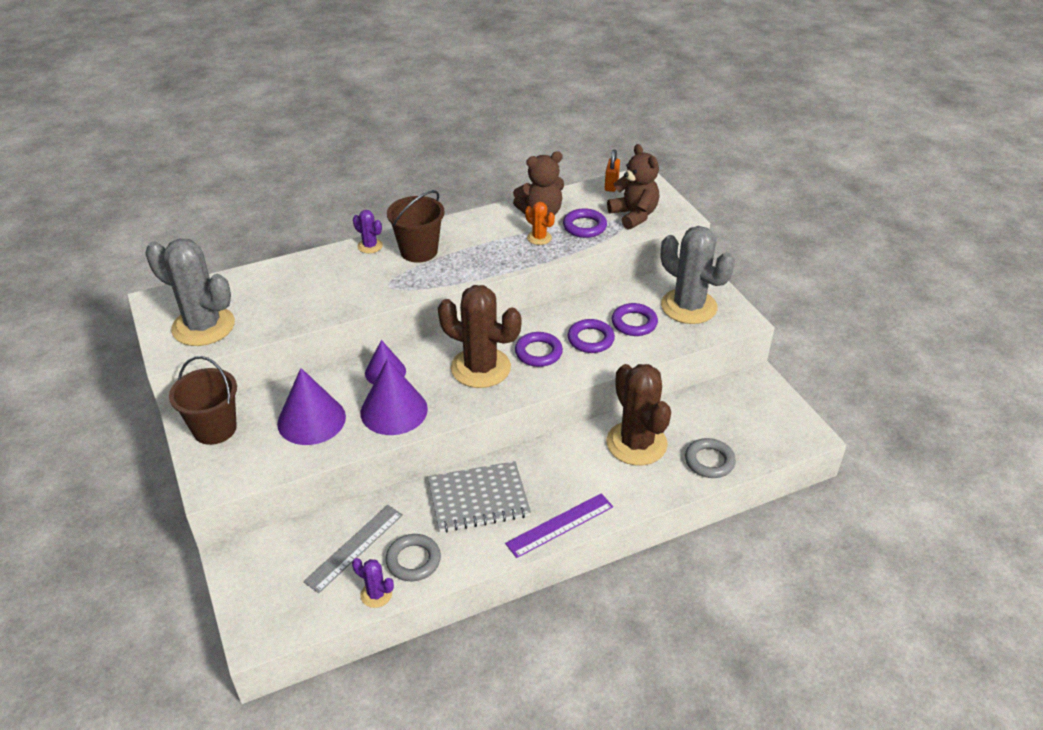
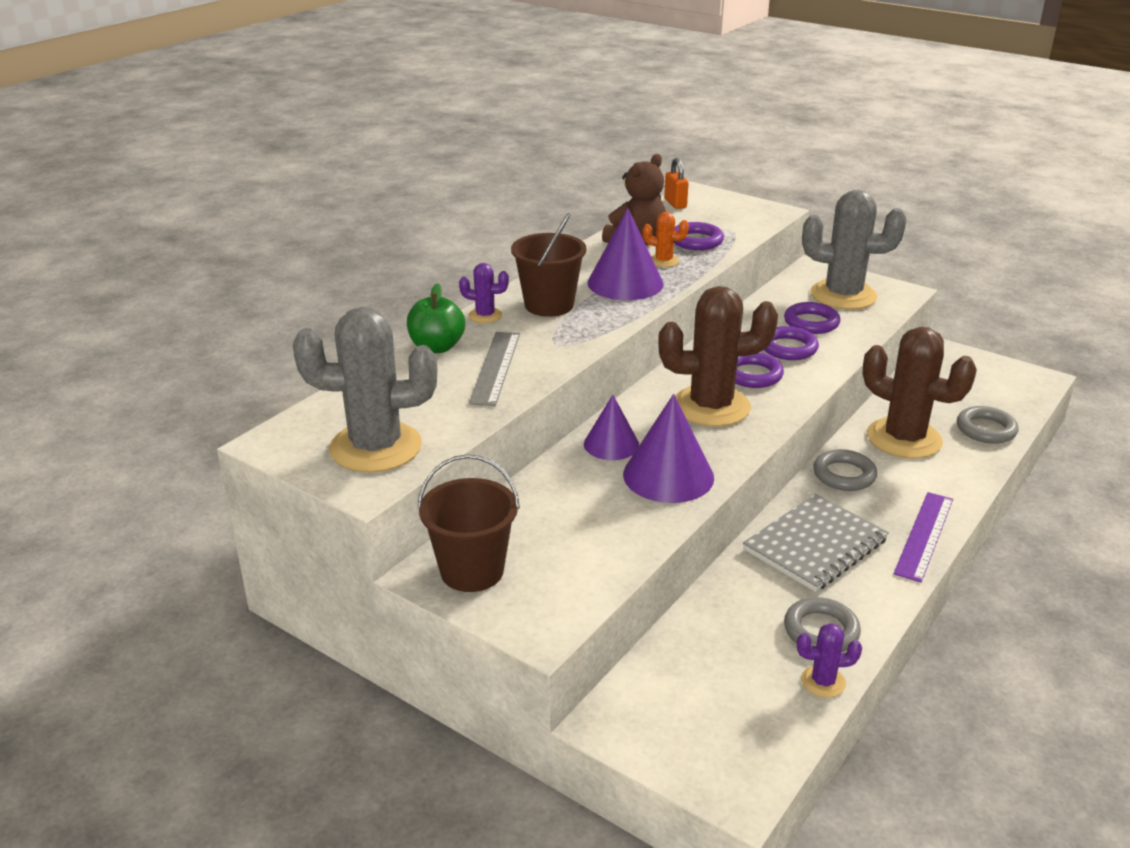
camera: 30 degrees left, 10 degrees down
(311, 420) = (584, 518): purple cone -> purple cone (625, 283)
(314, 262) = (437, 347): none -> green apple
(354, 547) = (741, 647): grey ruler -> grey ruler (495, 367)
(559, 454) = (844, 475): none -> grey ring
(634, 215) = (731, 221): brown teddy bear -> none

